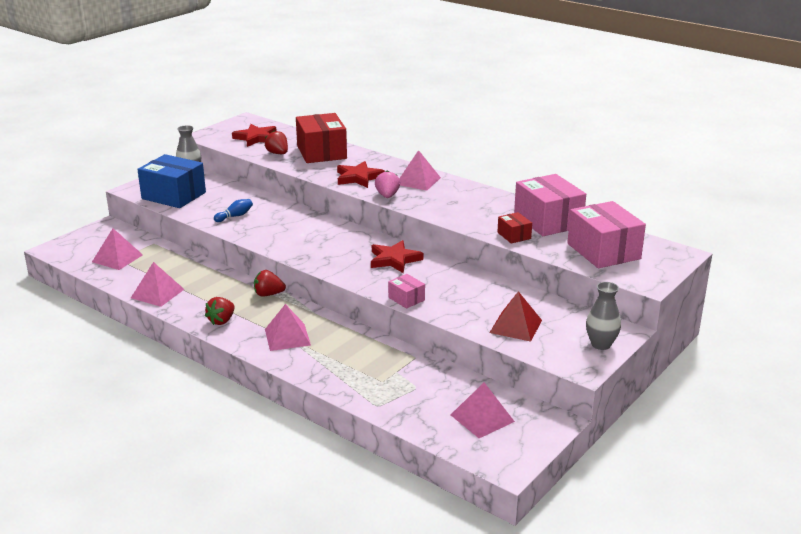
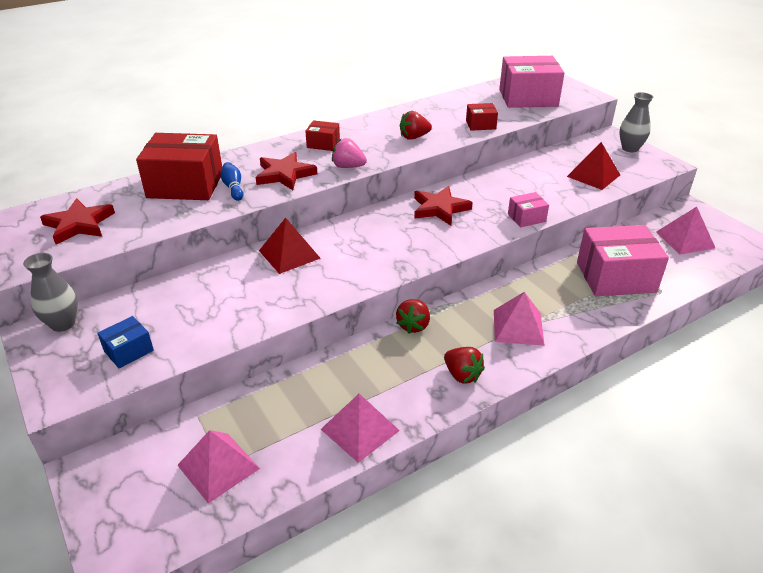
camera: 70 degrees left, 10 degrees up
(173, 195) = (129, 351): blue box -> blue box, size x0.48
(235, 216) = (250, 300): blue bowling pin -> blue bowling pin (233, 188)
(278, 153) = (154, 216): red strawberry -> red strawberry (414, 137)
(293, 217) = (289, 254): none -> red pyramid
(418, 181) = (323, 144): pink pyramid -> red box
(548, 221) = (459, 105): pink box -> pink box (615, 277)

